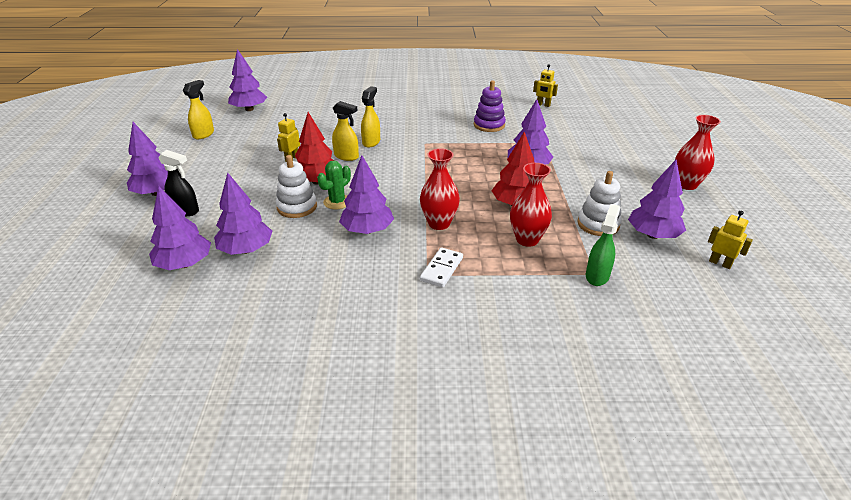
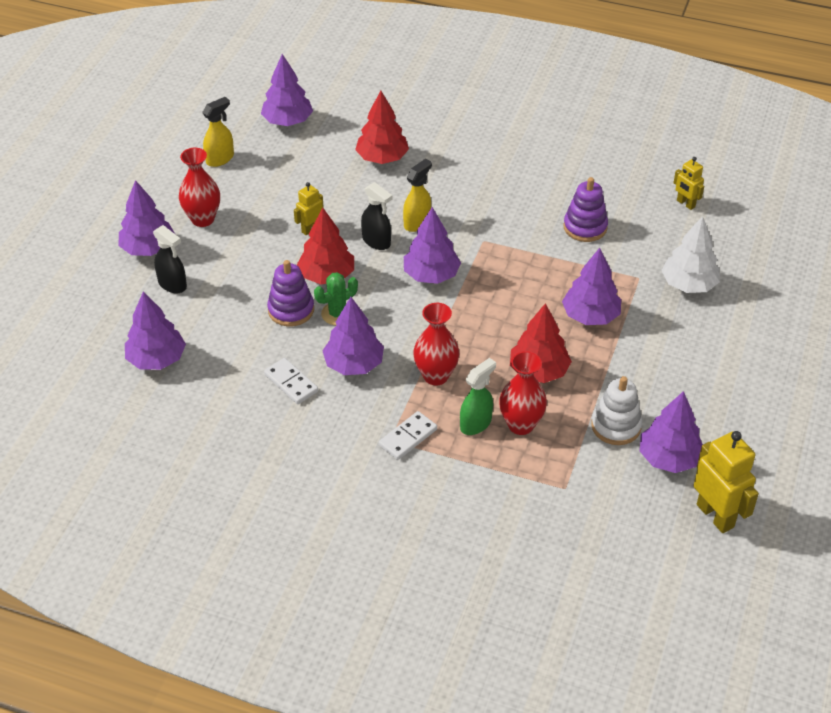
camera: 20 degrees right, 10 degrees up
(246, 250) = (221, 357): purple tree -> purple tree (431, 275)
(297, 207) = (291, 310): white stacking toy -> purple stacking toy
(318, 254) = (291, 383): none -> white domino
(327, 116) = (382, 158): none -> red tree
(346, 156) = (376, 241): yellow spray bottle -> black spray bottle
(578, 140) = (688, 284): none -> white tree
(597, 276) = (566, 492): green spray bottle -> green spray bottle (476, 423)
(686, 184) = (772, 397): red vase -> red vase (203, 219)
(720, 263) = (715, 515): yellow robot -> yellow robot, size x1.79

